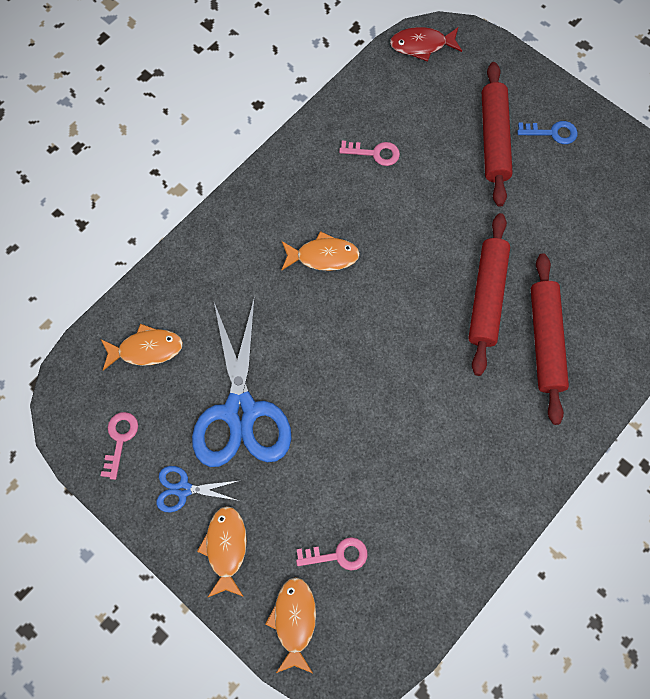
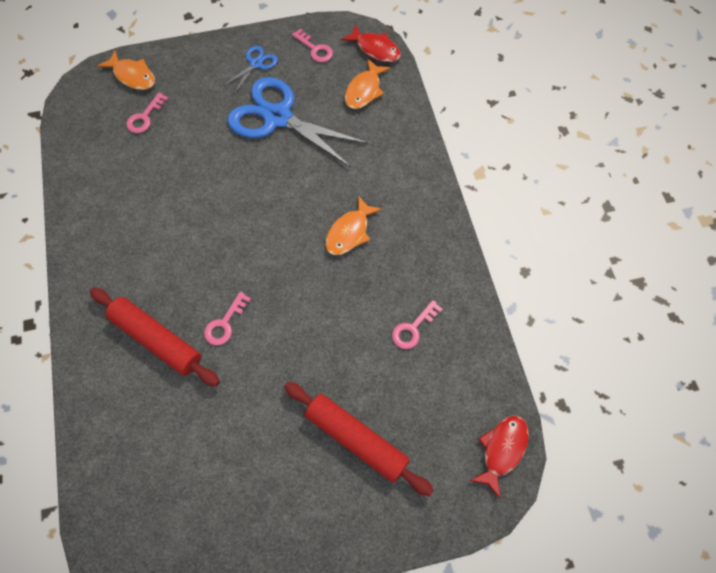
camera: 125 degrees right, 5 degrees down
(79, 375) = (375, 49): none -> red fish
(226, 548) = (203, 66): orange fish -> none
(486, 297) = (225, 323): red rolling pin -> pink key
(552, 133) = (325, 500): blue key -> none

